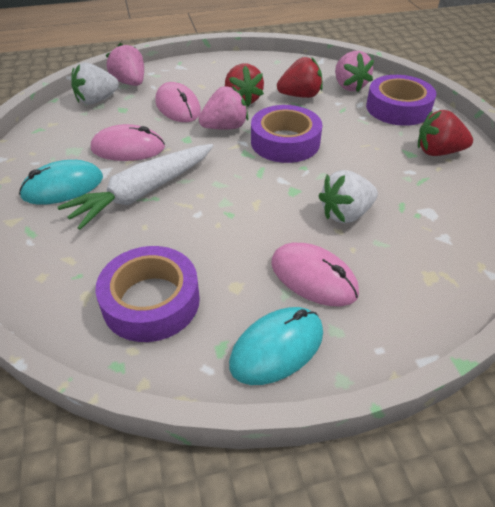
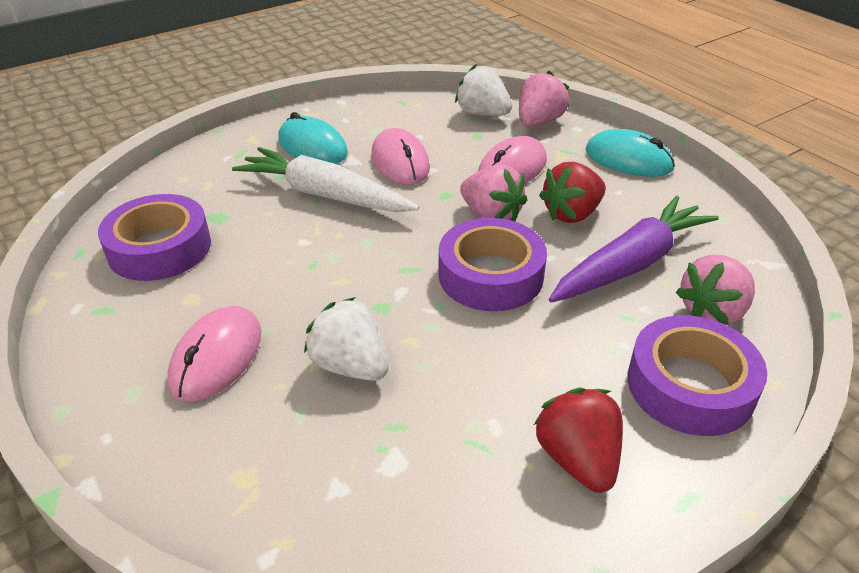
camera: 70 degrees right, 5 degrees down
(277, 348) = (104, 349): turquoise mouse -> turquoise mouse (628, 159)
(300, 96) = (631, 263): red strawberry -> purple carrot

